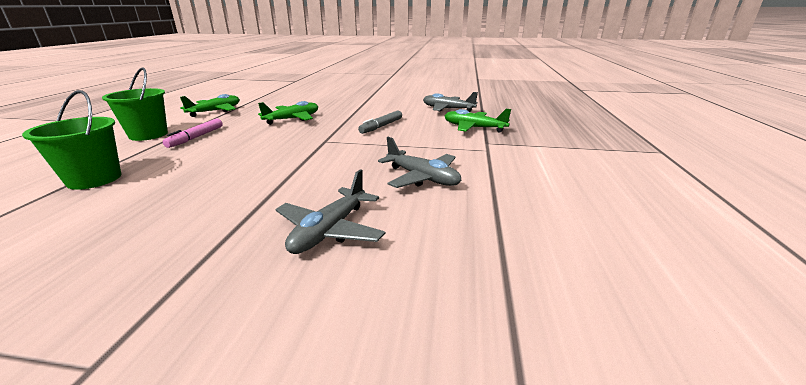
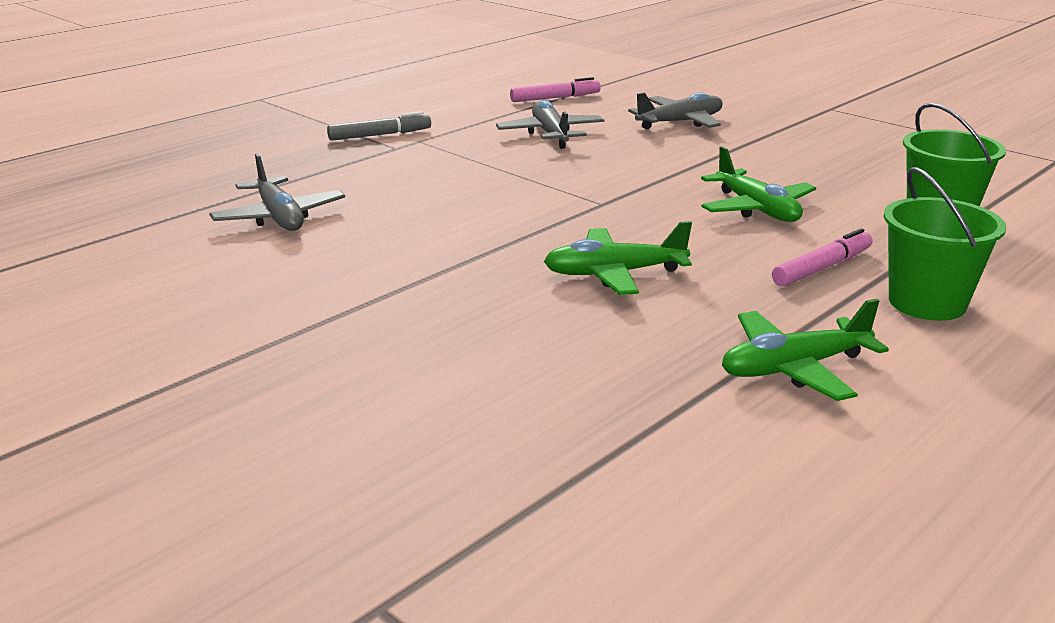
camera: 145 degrees left, 0 degrees up
(381, 126) = (477, 208): grey marker -> grey marker (380, 135)
(473, 128) = (351, 170): green plane -> green plane (756, 209)
(501, 229) = (555, 98): none -> pink marker

